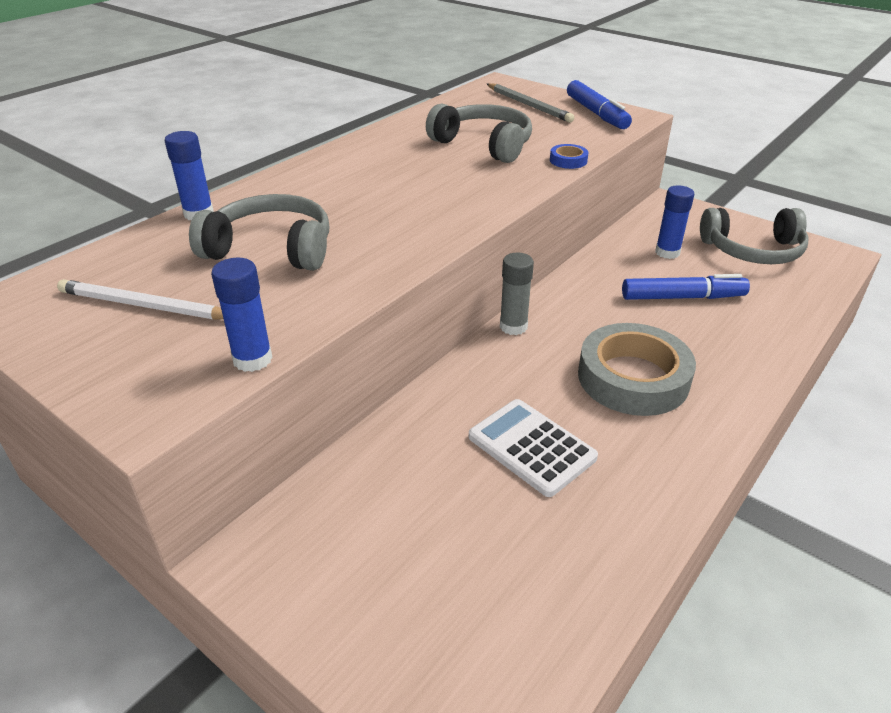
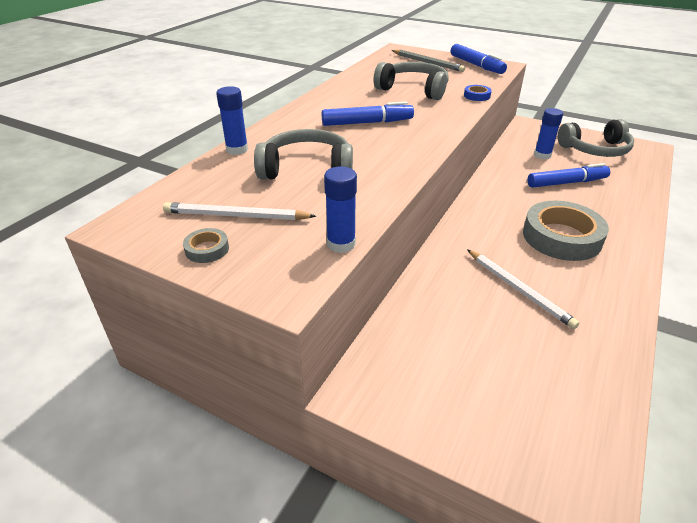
camera: 10 degrees left, 0 degrees up
(83, 347) = (207, 249): none -> grey tape
(390, 189) = (367, 123): none -> blue marker
(513, 326) = (466, 212): grey glue stick -> none
(531, 447) = (519, 289): white calculator -> white pencil

